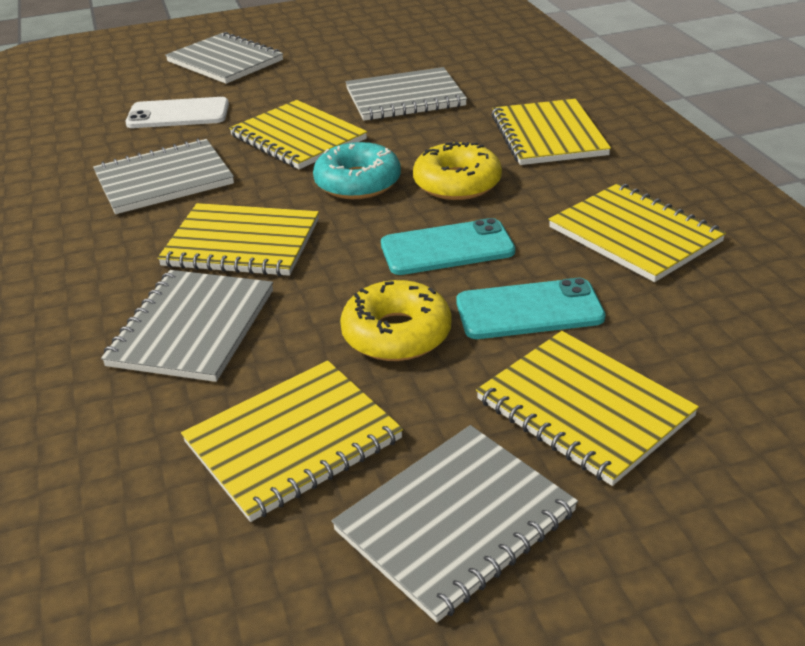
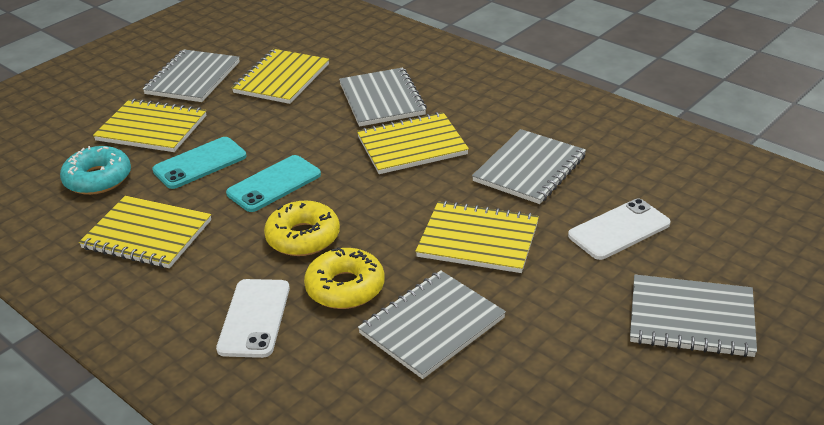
camera: 150 degrees right, 0 degrees up
(358, 182) = (381, 213): turquoise donut -> turquoise donut (98, 179)
(396, 334) = (268, 129): yellow donut -> yellow donut (345, 287)
(548, 135) = (254, 318): yellow notebook -> white phone

